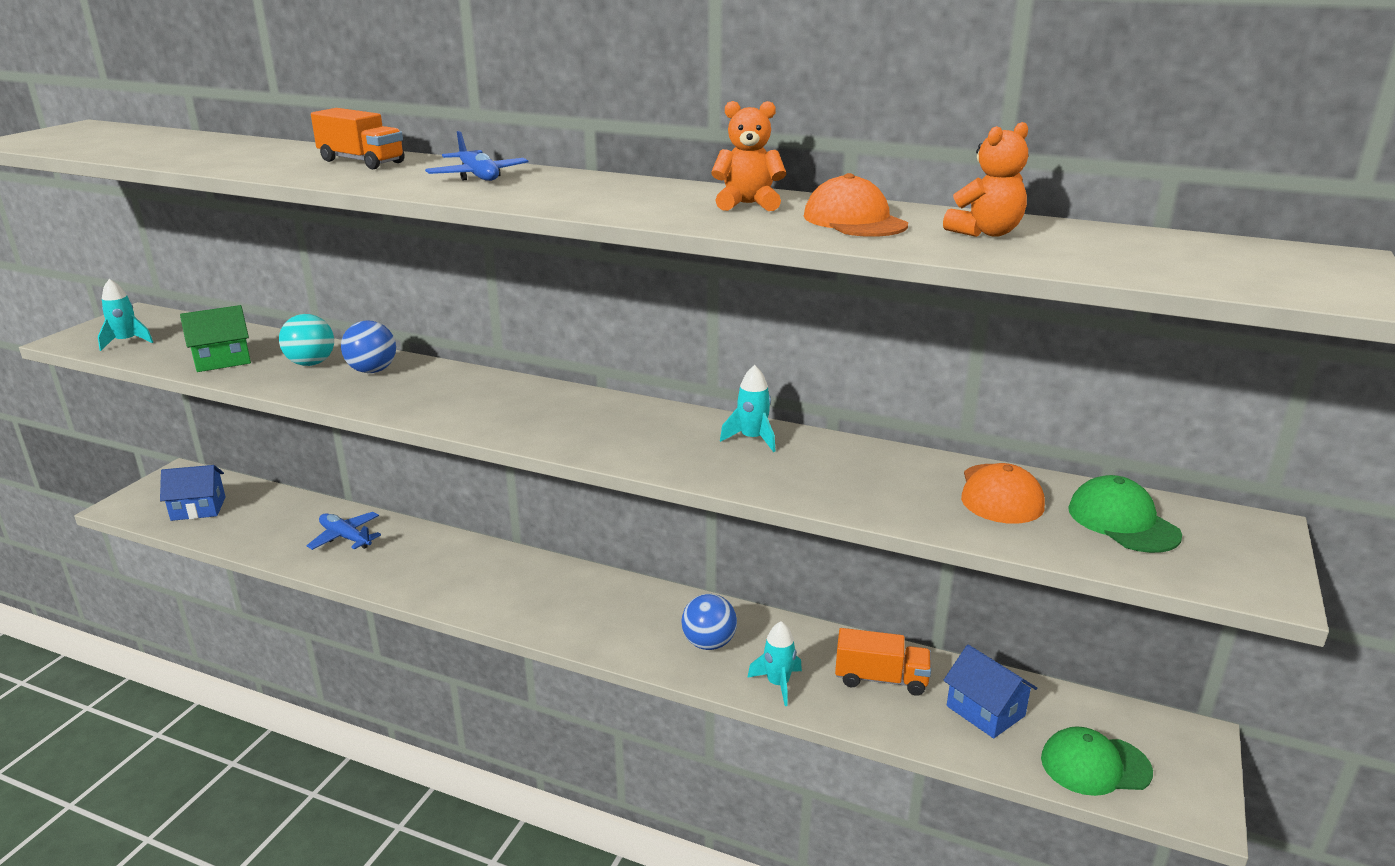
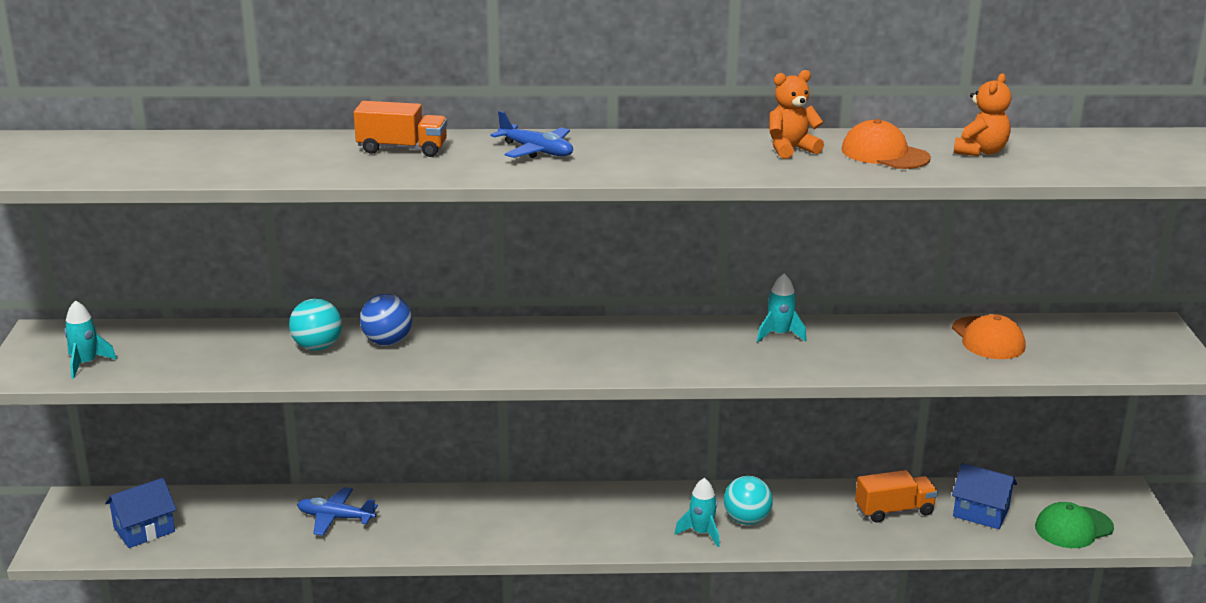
camera: 25 degrees left, 0 degrees up
(222, 360) = (222, 361): green house -> none
(709, 643) = (746, 520): blue ball -> turquoise ball
(778, 684) = (824, 535): turquoise rocket -> turquoise rocket (701, 533)
(1122, 521) = (1077, 340): green cap -> none

